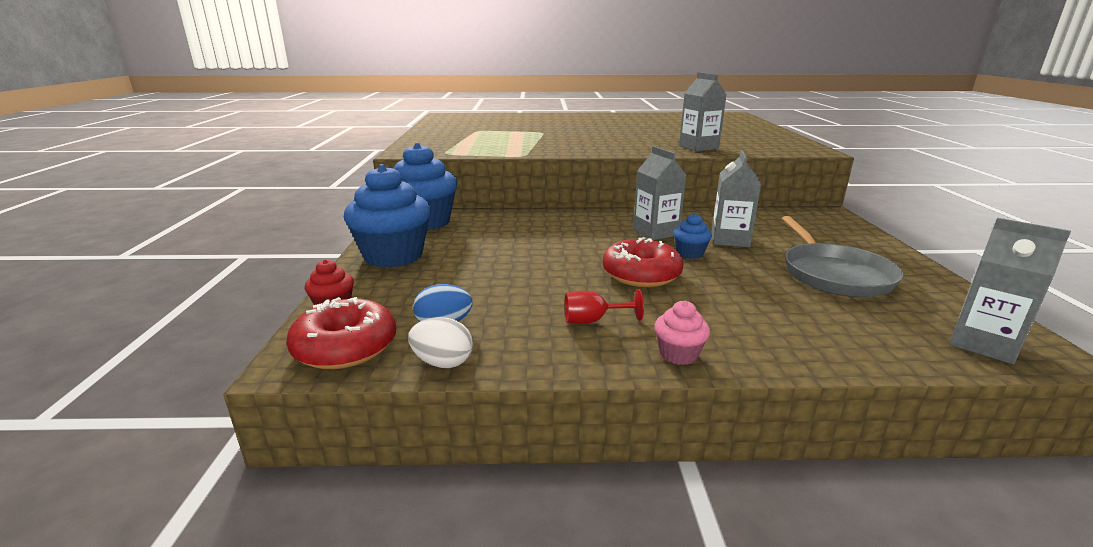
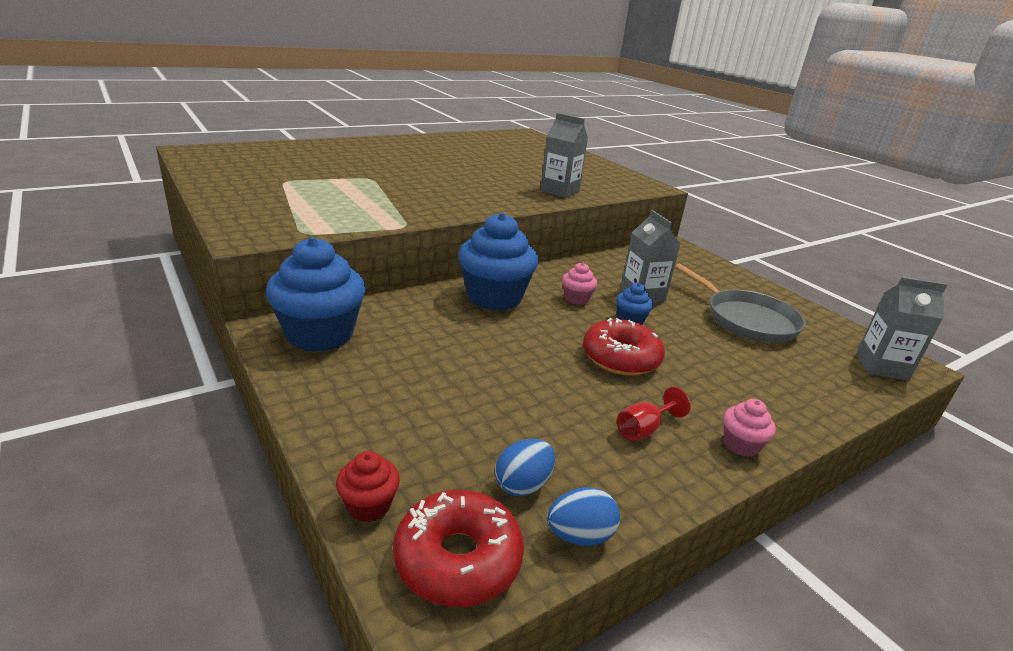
camera: 35 degrees left, 5 degrees up
(393, 256) = (345, 400): blue cupcake -> blue cupcake (494, 297)
(443, 363) = (579, 535): white egg -> blue egg
(656, 232) = (576, 299): grey carton -> pink cupcake

